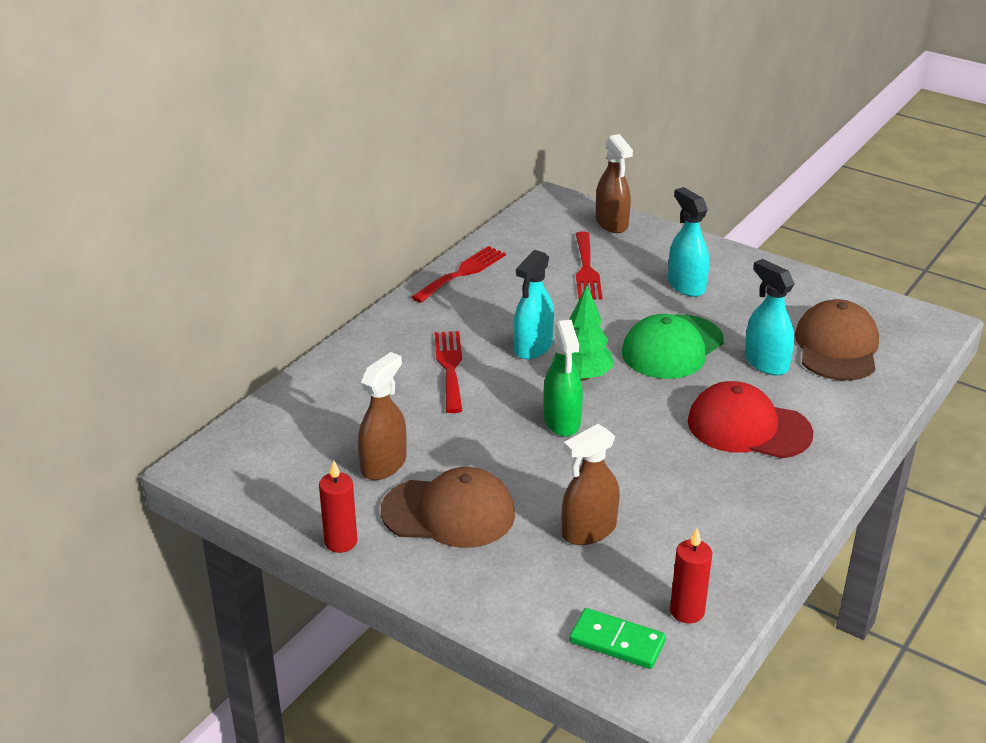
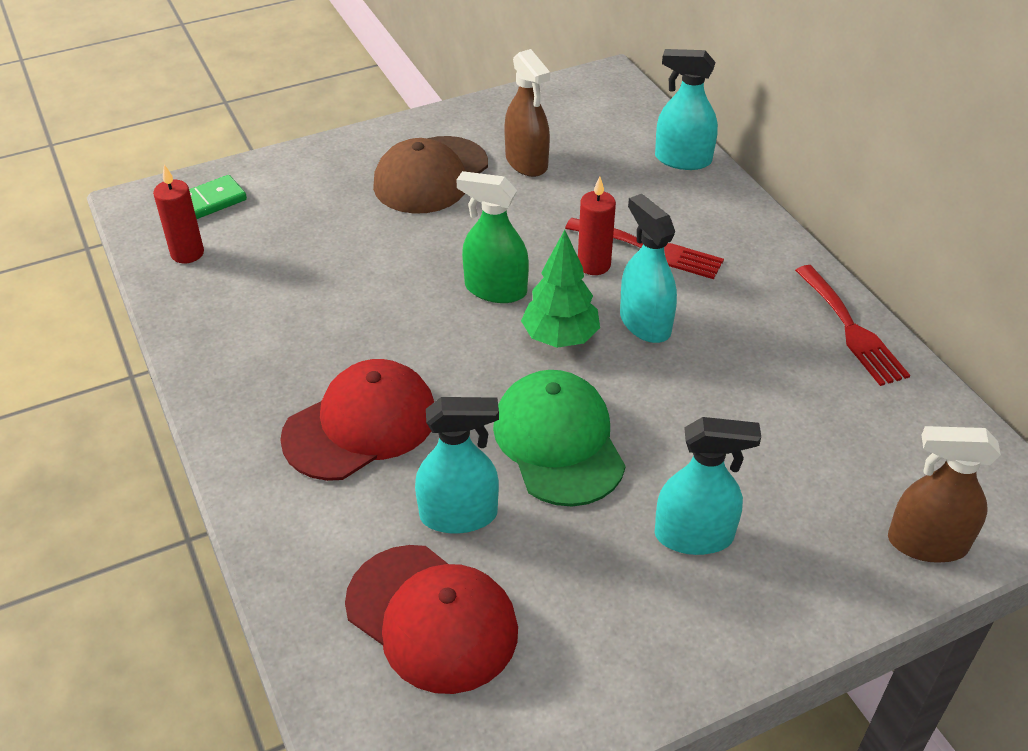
camera: 120 degrees right, 10 degrees up
(315, 385) = (682, 160): none -> turquoise spray bottle
(341, 542) = (449, 115): red candle -> red candle (594, 265)
(586, 270) = (798, 448): red fork -> none
(588, 531) = (331, 241): brown spray bottle -> none
(837, 347) = (432, 618): brown cap -> red cap

